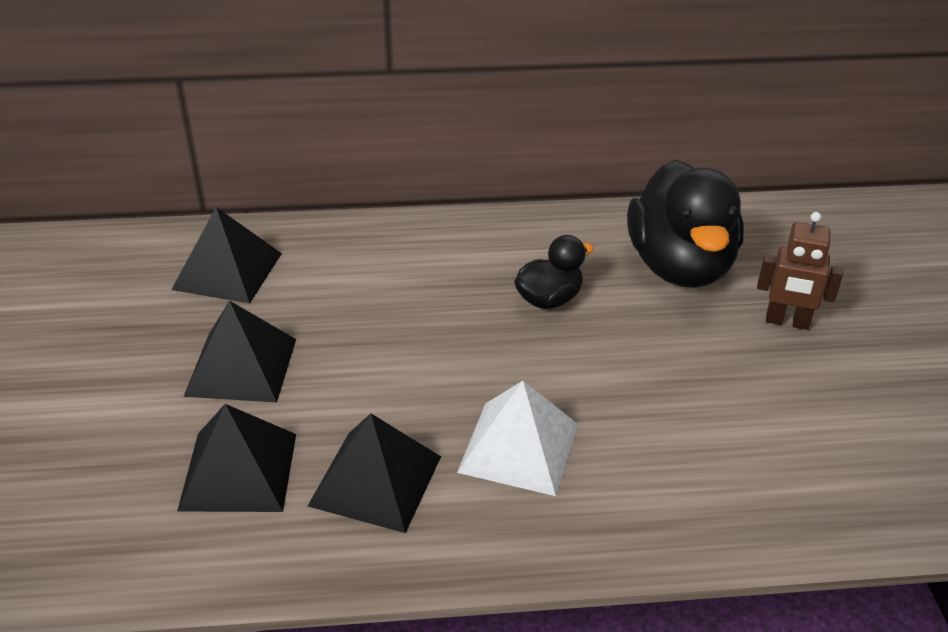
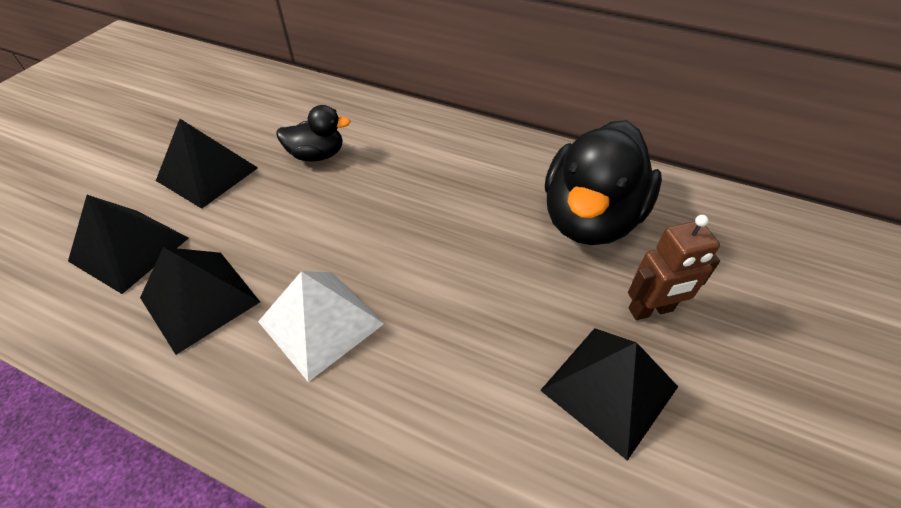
camera: 30 degrees right, 10 degrees up
(227, 271) = (266, 105): black pyramid -> black pyramid (609, 388)
(549, 299) = (456, 206): black duck -> black duck (317, 155)
(787, 322) = (651, 310): brown robot -> brown robot turned 60 degrees counterclockwise

